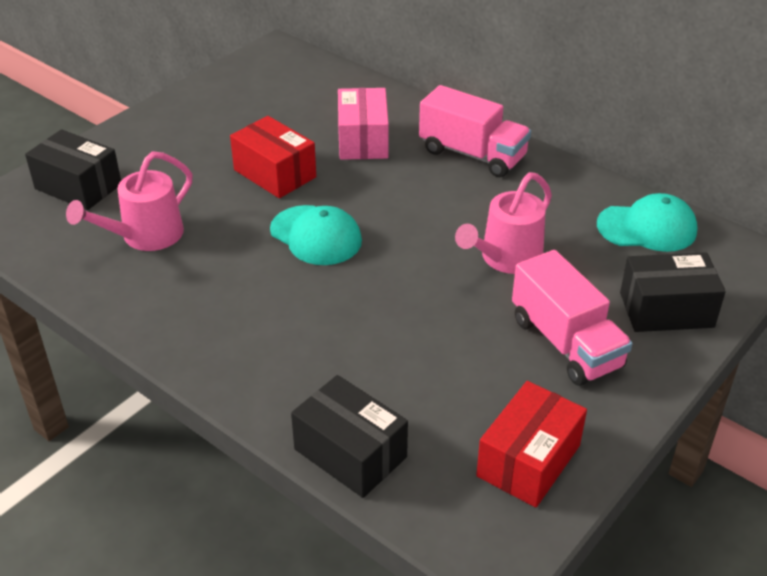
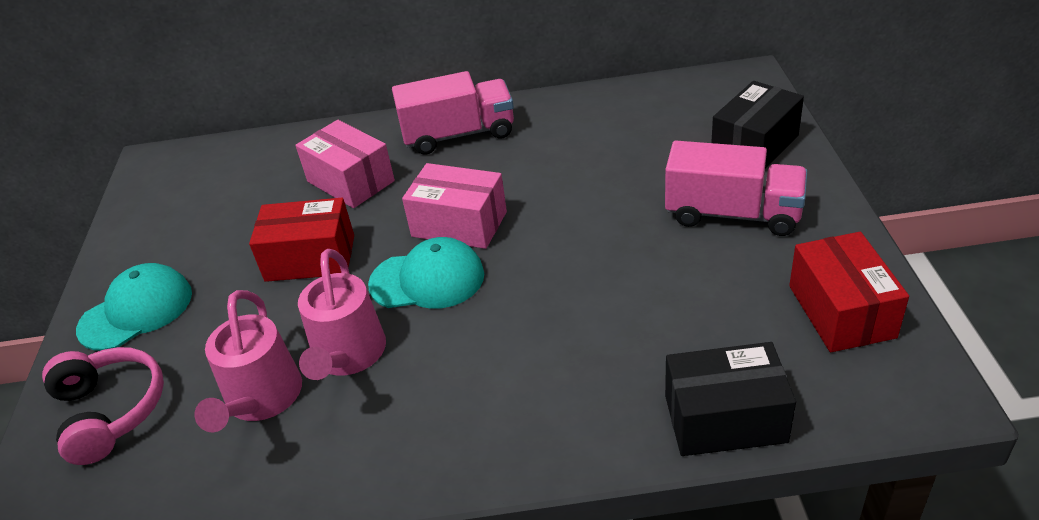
camera: 40 degrees left, 0 degrees up
(78, 186) = (110, 411): black box -> pink headphones
(383, 215) = (459, 224): none -> pink box
(505, 259) = (601, 189): pink watering can -> pink watering can (347, 356)
(647, 228) = (658, 103): turquoise cap -> turquoise cap (136, 311)

